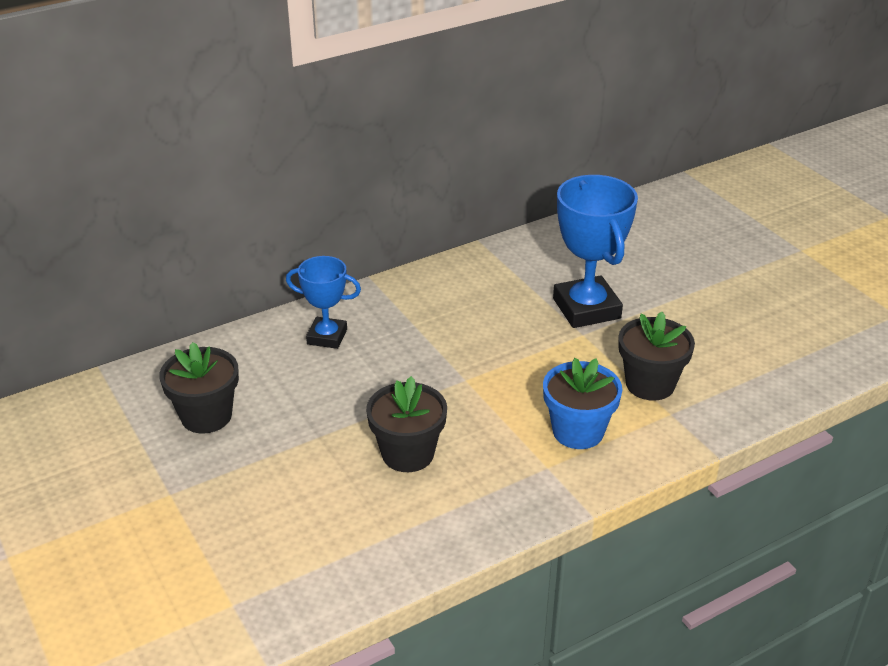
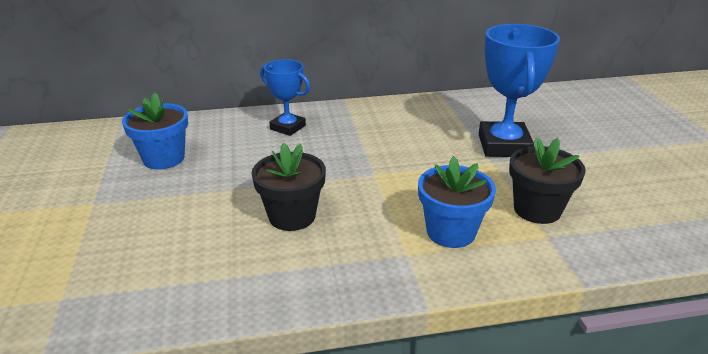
camera: 20 degrees right, 5 degrees down
(206, 416) = (164, 158): black flower pot -> blue flower pot

